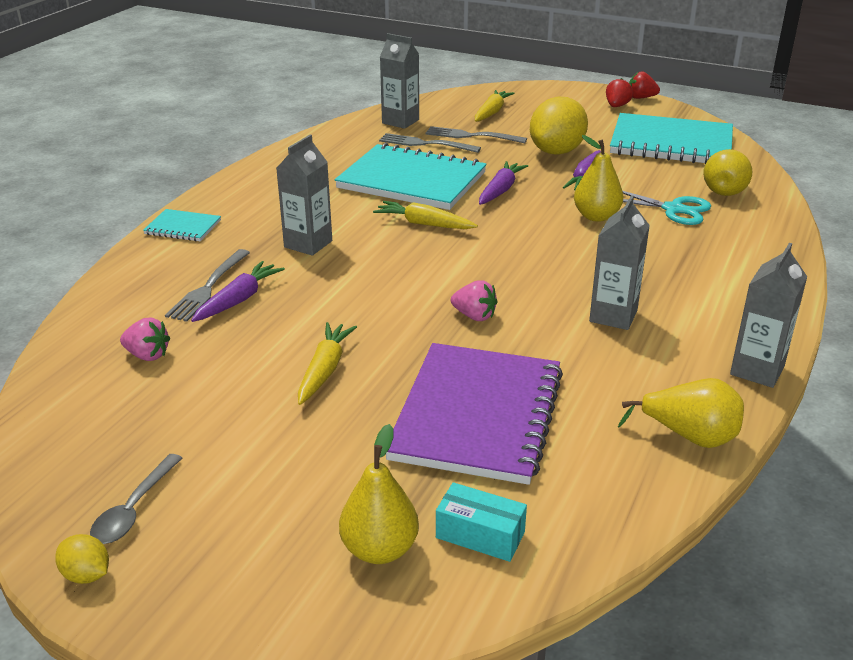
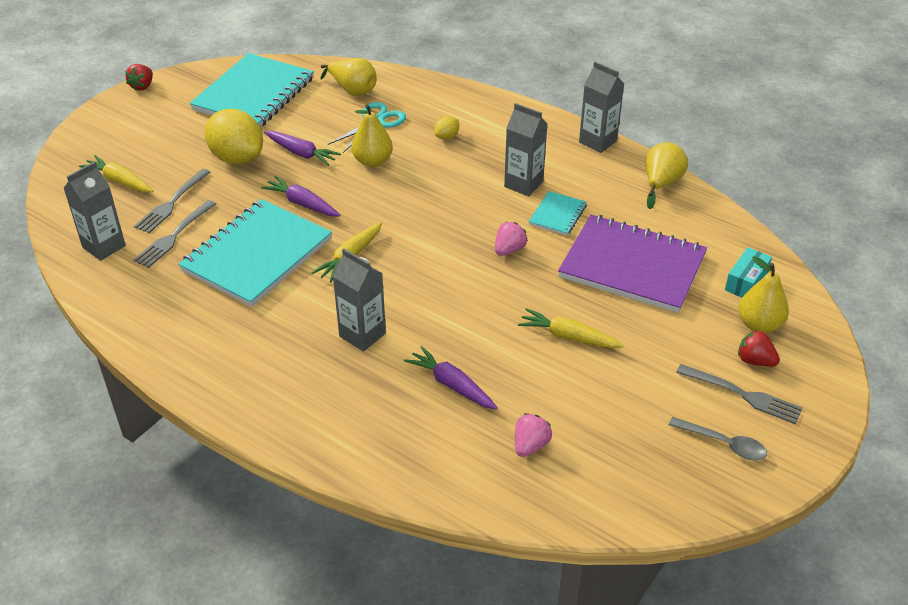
camera: 80 degrees left, 10 degrees up
(87, 575) = (787, 465): yellow lemon -> yellow lemon (446, 137)
(183, 227) = (293, 427): turquoise notebook -> turquoise notebook (557, 215)
(208, 287) = (424, 406): grey fork -> grey fork (742, 395)
(617, 106) = (154, 104): red strawberry -> red strawberry (755, 361)

